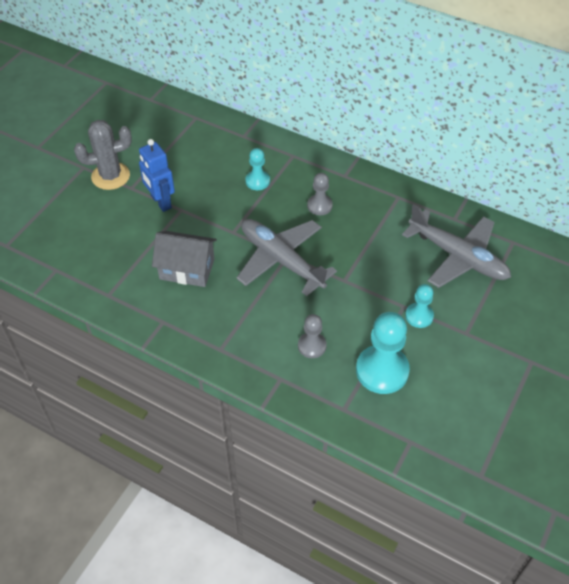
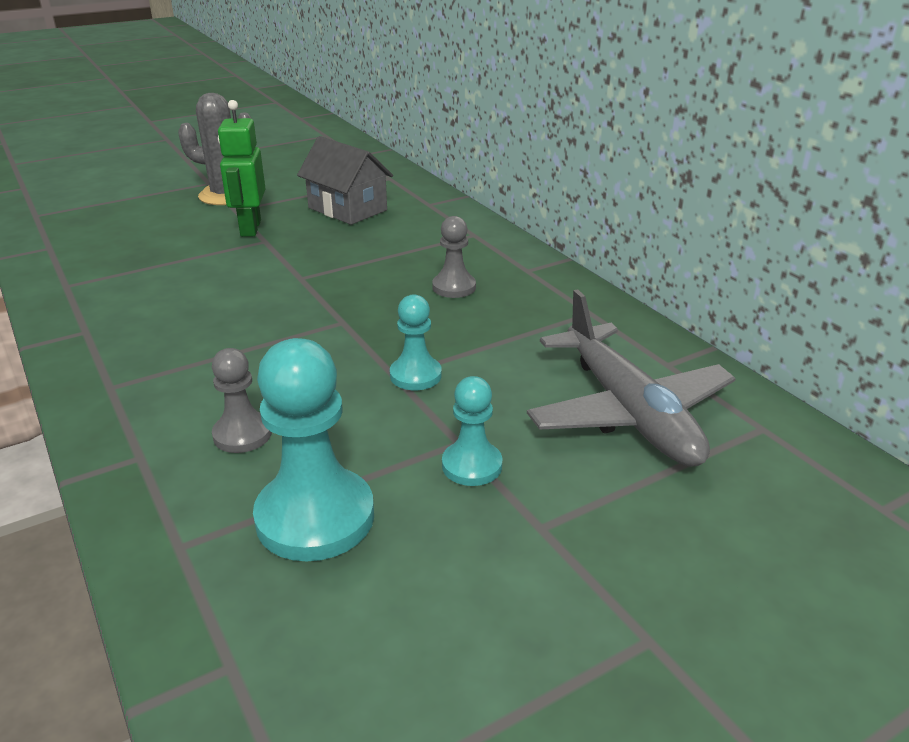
camera: 30 degrees right, 20 degrees down
(160, 202) = (250, 228): blue robot -> green robot
(187, 269) = (192, 292): grey house -> grey house (347, 209)
(257, 181) = (396, 243): turquoise pawn -> turquoise pawn (415, 375)
(281, 260) = (327, 323): grey plane -> none

